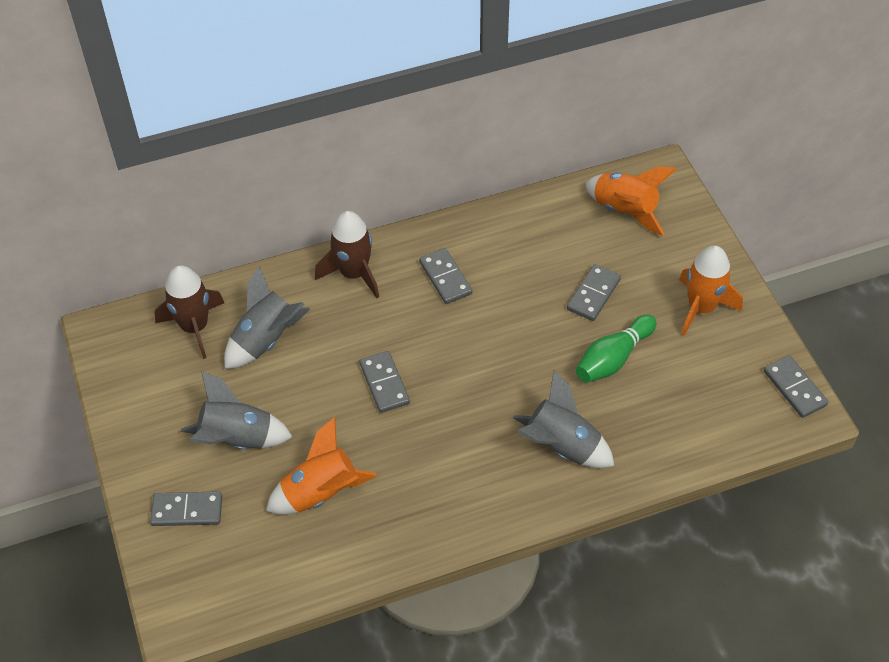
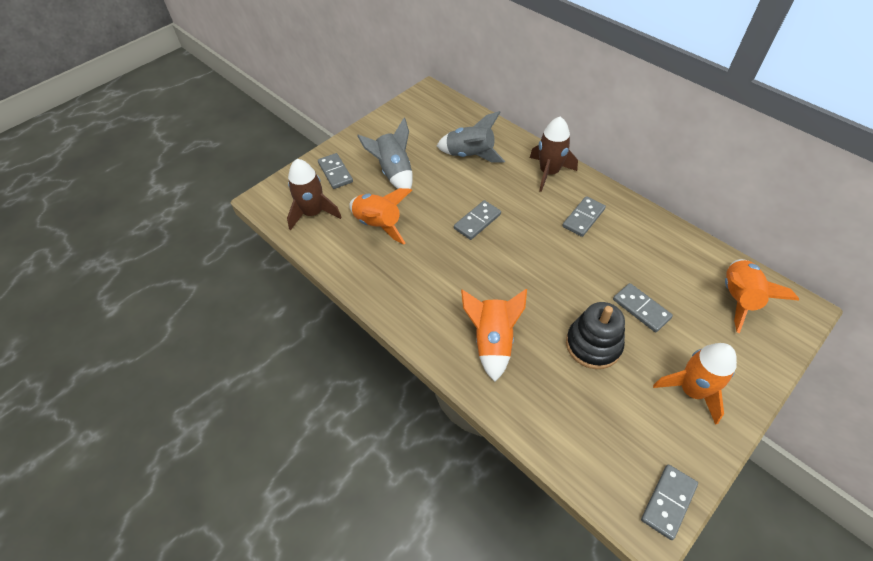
camera: 65 degrees right, 0 degrees up
(194, 327) = (457, 123): brown rocket -> brown rocket (313, 213)
(561, 446) = (492, 341): grey rocket -> orange rocket
(593, 294) = (641, 309): grey domino -> grey domino turned 45 degrees clockwise
(613, 358) = (593, 345): green bowling pin -> black stacking toy

